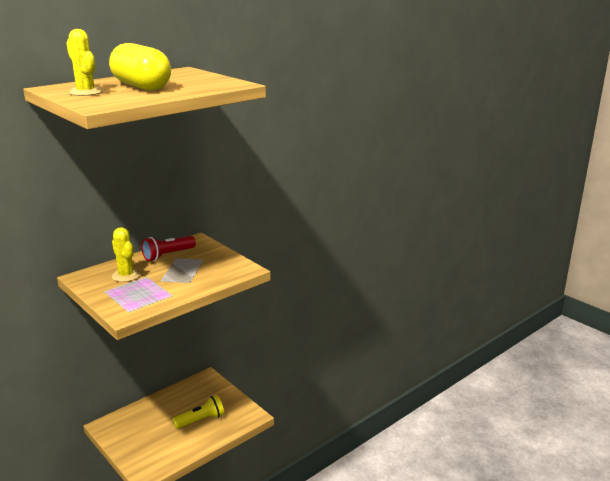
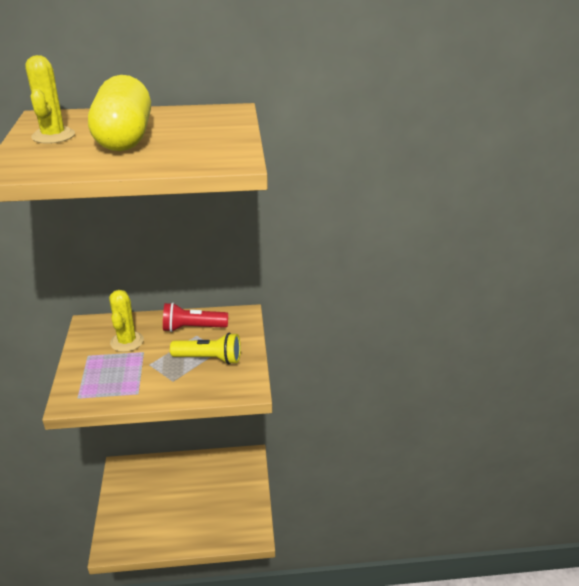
camera: 35 degrees right, 10 degrees up
(201, 420) = (203, 511): yellow flashlight -> yellow flashlight (209, 358)

